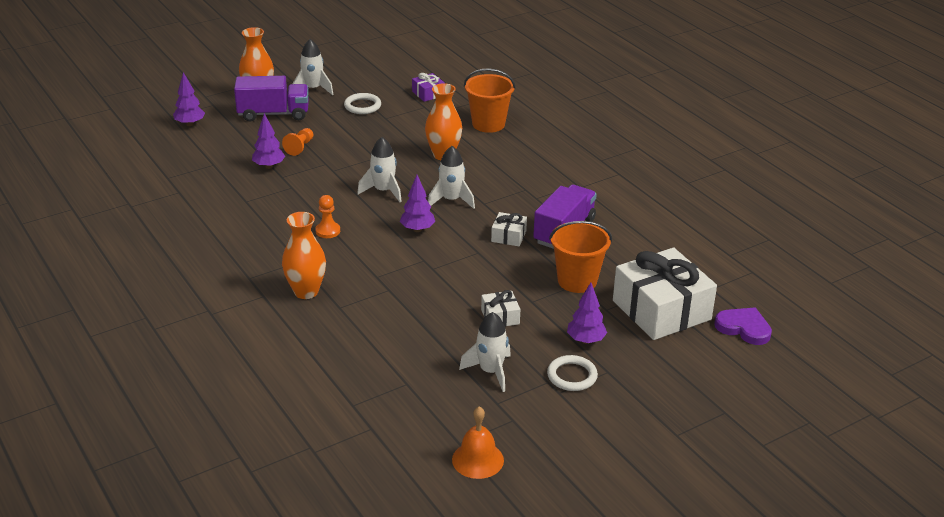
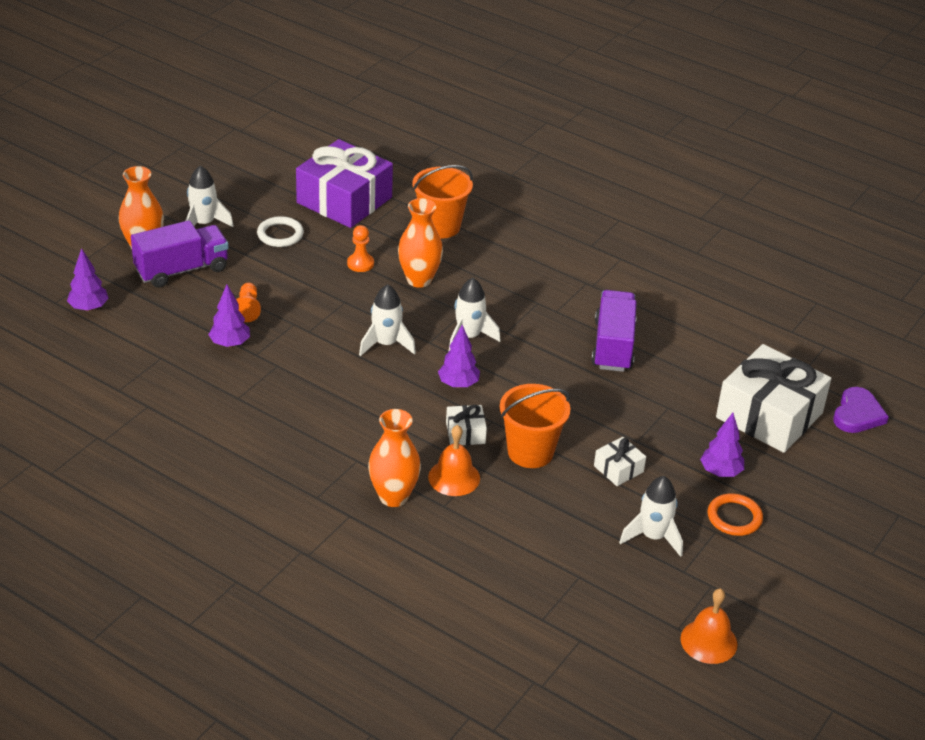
camera: 25 degrees left, 5 degrees up
(328, 231) = (361, 412): orange pawn -> orange pawn (360, 263)
(363, 290) = (454, 477): none -> orange bell
(428, 93) = (344, 200): purple gift -> purple gift, size x2.28
(508, 236) = (560, 367): white gift -> white gift (465, 433)
(572, 376) = (734, 517): white ring -> orange ring
(577, 281) = (666, 403): orange bucket -> orange bucket (530, 452)
(743, 328) = (857, 414): purple heart -> purple heart turned 105 degrees clockwise

